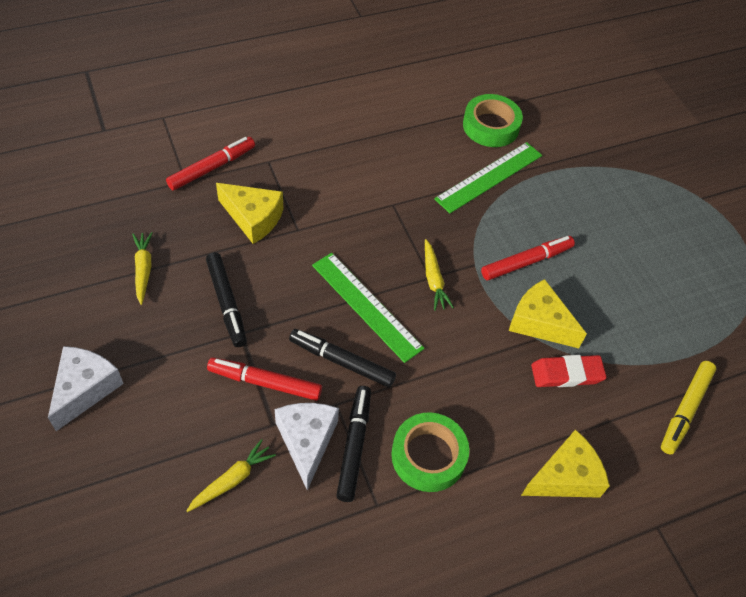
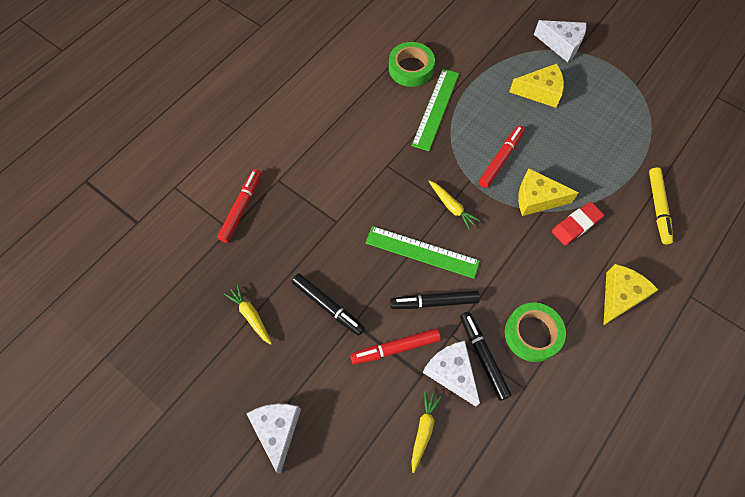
camera: 25 degrees left, 10 degrees up
(253, 218) = (299, 231): yellow cheese -> yellow cheese (540, 92)
(688, 184) = (561, 45): none -> white cheese

